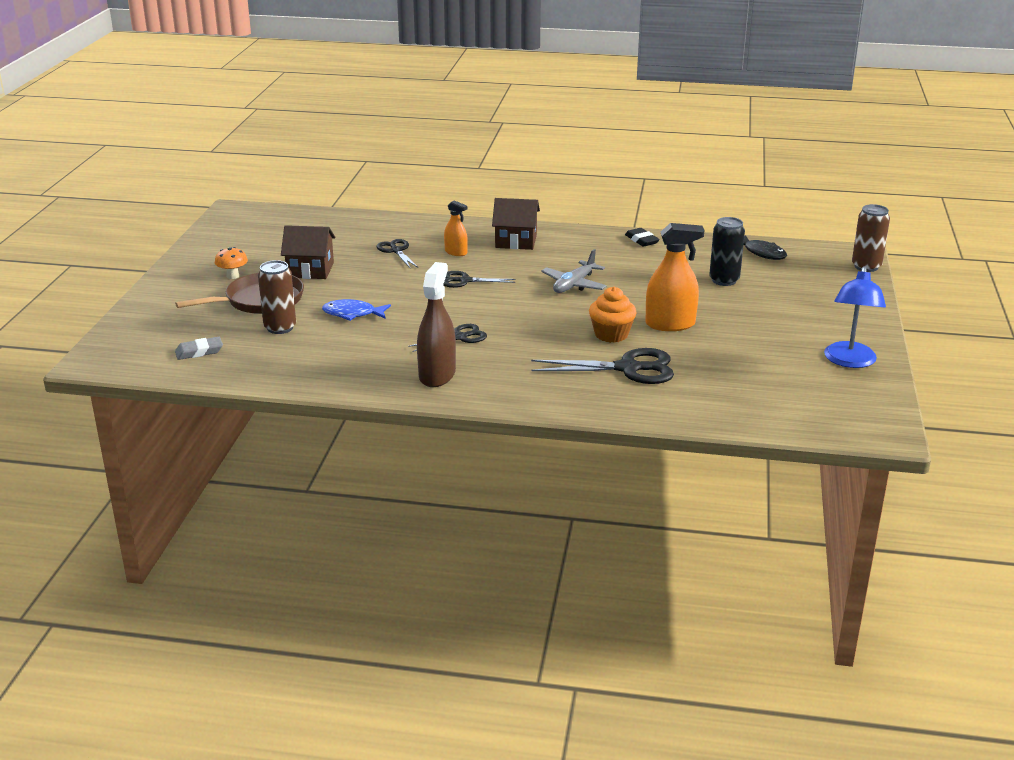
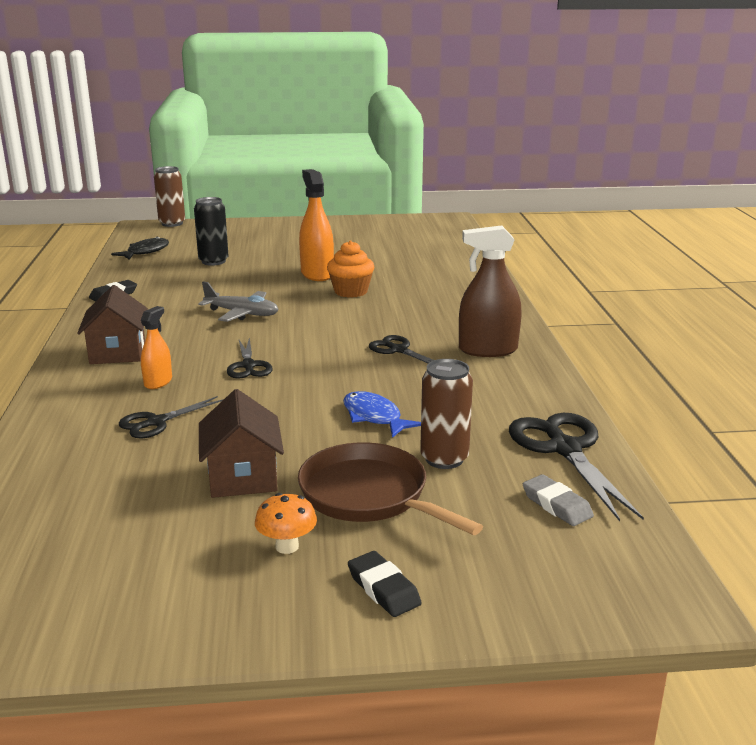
camera: 105 degrees left, 5 degrees down
(177, 294) = (383, 589): none -> black eraser
(352, 314) = (374, 417): blue fish -> blue fish turned 150 degrees clockwise
(628, 368) = (412, 282): black scissors -> black scissors (564, 449)
(849, 361) = (351, 226): blue lamp -> none

